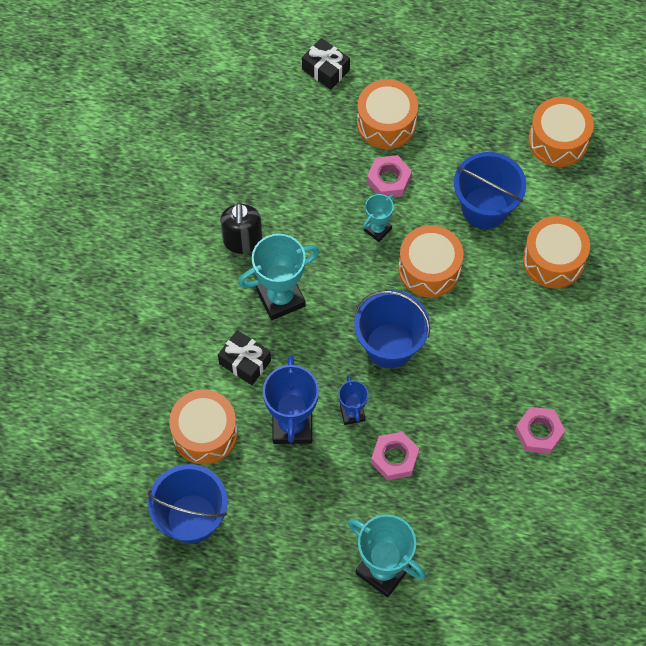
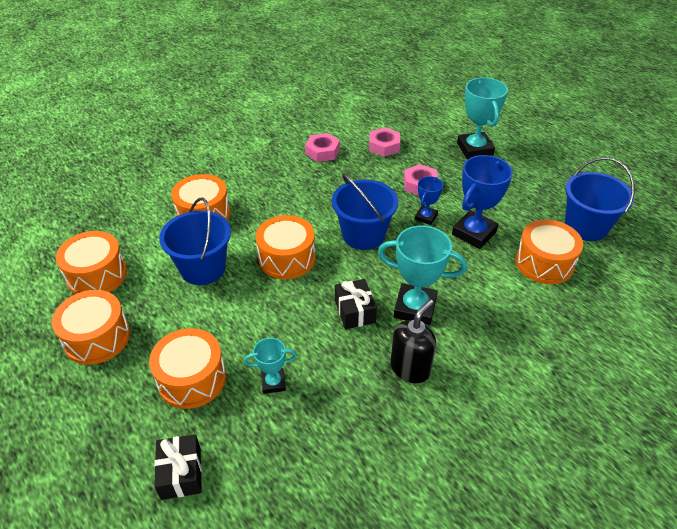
camera: 140 degrees left, 20 degrees down
(245, 362) = (479, 285): black gift -> black gift (354, 311)
(377, 229) = (293, 305): turquoise trophy -> turquoise trophy (273, 383)
(389, 180) = (244, 333): pink nut -> pink nut (384, 146)
(487, 100) = (97, 338): none -> orange drum

